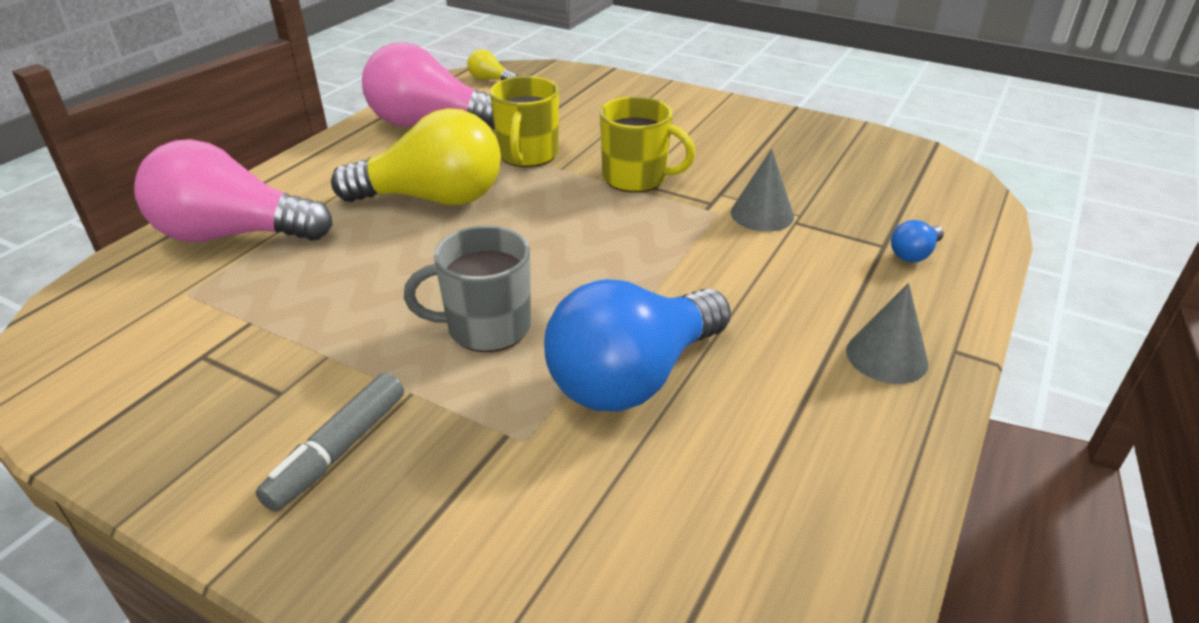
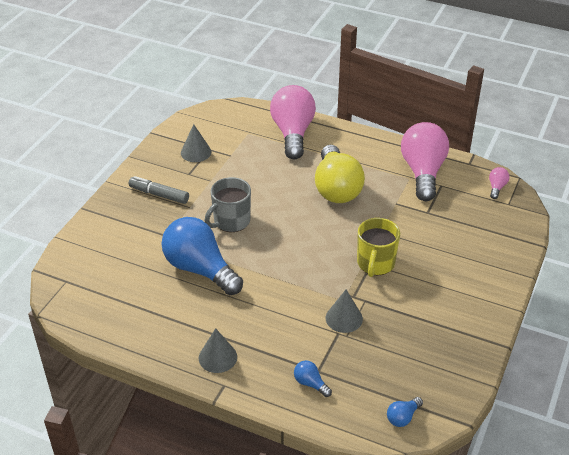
camera: 85 degrees right, 5 degrees up
(199, 379) = (196, 152): none -> grey cone
(486, 328) = (231, 221): grey mug -> grey mug turned 120 degrees counterclockwise
(490, 79) = (496, 187): yellow light bulb -> pink light bulb
(527, 155) = (393, 216): yellow mug -> none
(947, 183) = (403, 417): none -> blue light bulb

